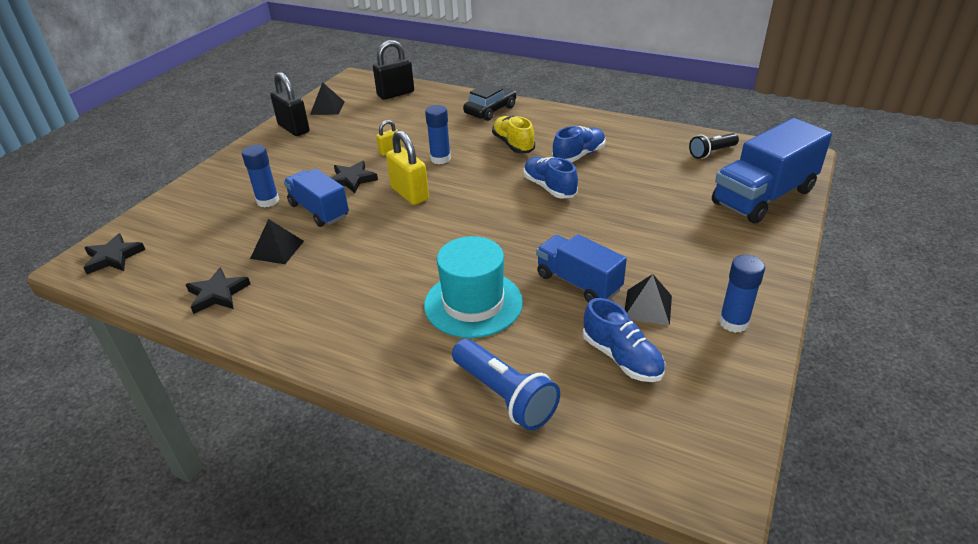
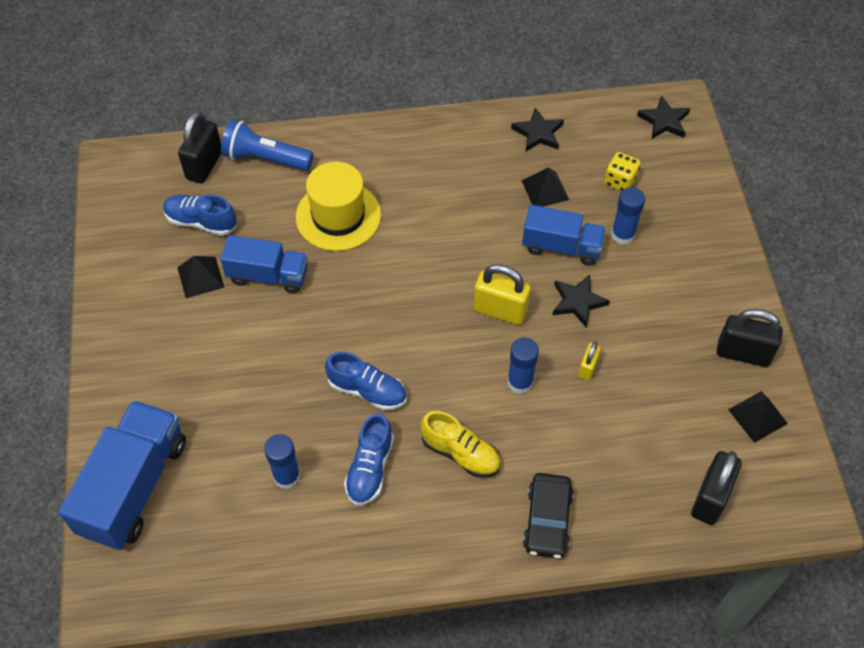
camera: 145 degrees right, 20 degrees up
(216, 232) = (620, 181): none -> yellow dice
(473, 303) = (338, 216): turquoise hat -> yellow hat
(585, 422) = (204, 165): none -> black padlock
(712, 152) = (214, 557): black flashlight -> none
(733, 322) = (128, 293): blue glue stick -> blue glue stick (287, 476)

